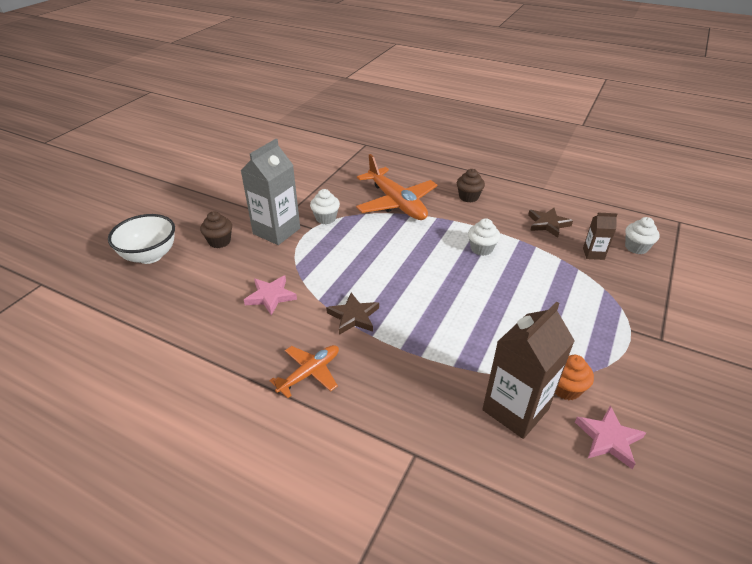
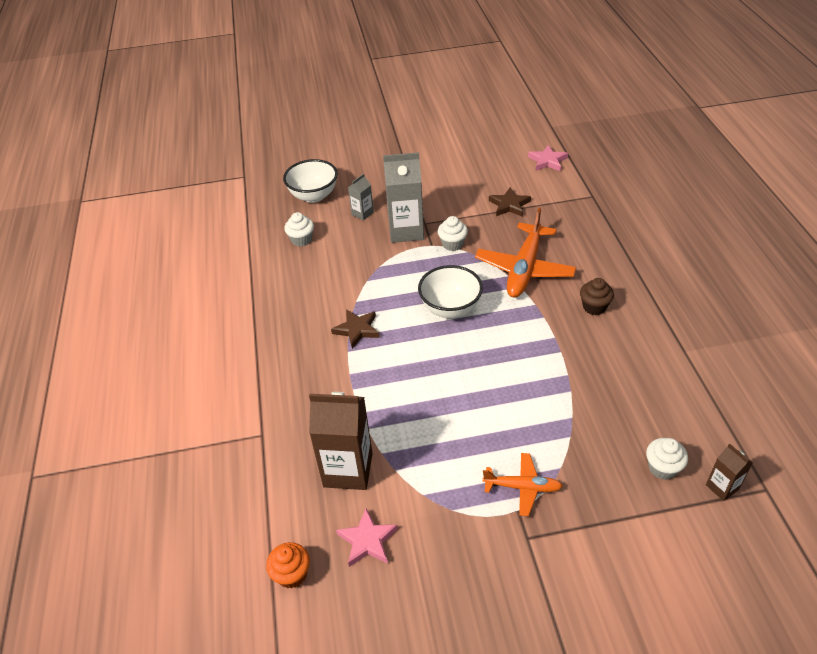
camera: 55 degrees right, 5 degrees up
(219, 241) = (362, 213): brown cupcake -> grey carton
(271, 296) = (334, 276): pink star -> pink star (547, 161)
(309, 373) = (283, 342): orange plane -> orange plane (522, 487)
(393, 255) = (450, 308): none -> white bowl
(481, 249) = (522, 356): white cupcake -> white cupcake (301, 240)
(547, 224) = (619, 383): brown star -> brown star (509, 205)
(565, 388) = (398, 492): orange cupcake -> orange cupcake (292, 574)
(593, 254) = (609, 438): brown carton -> brown carton (722, 487)

